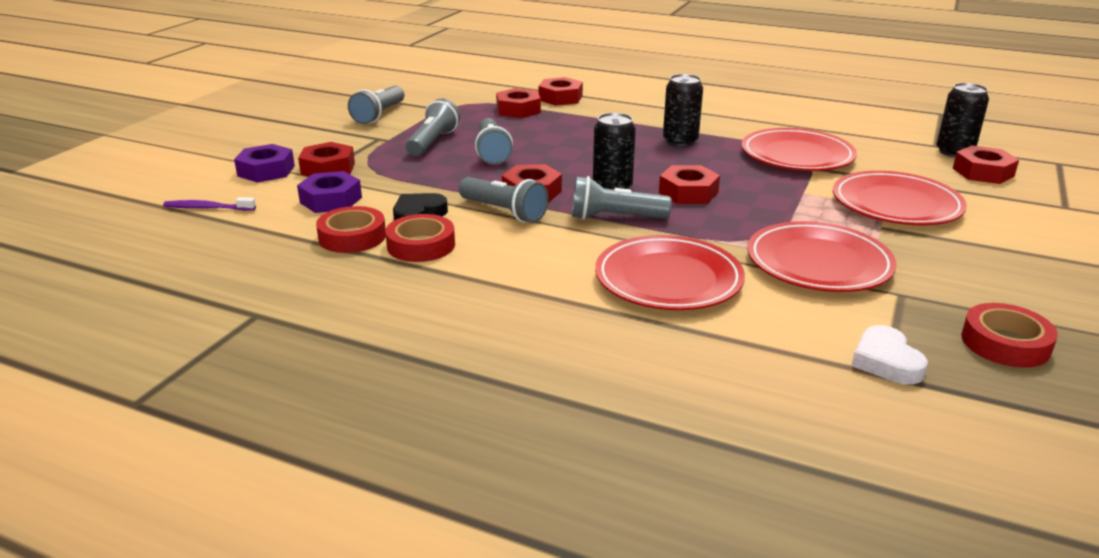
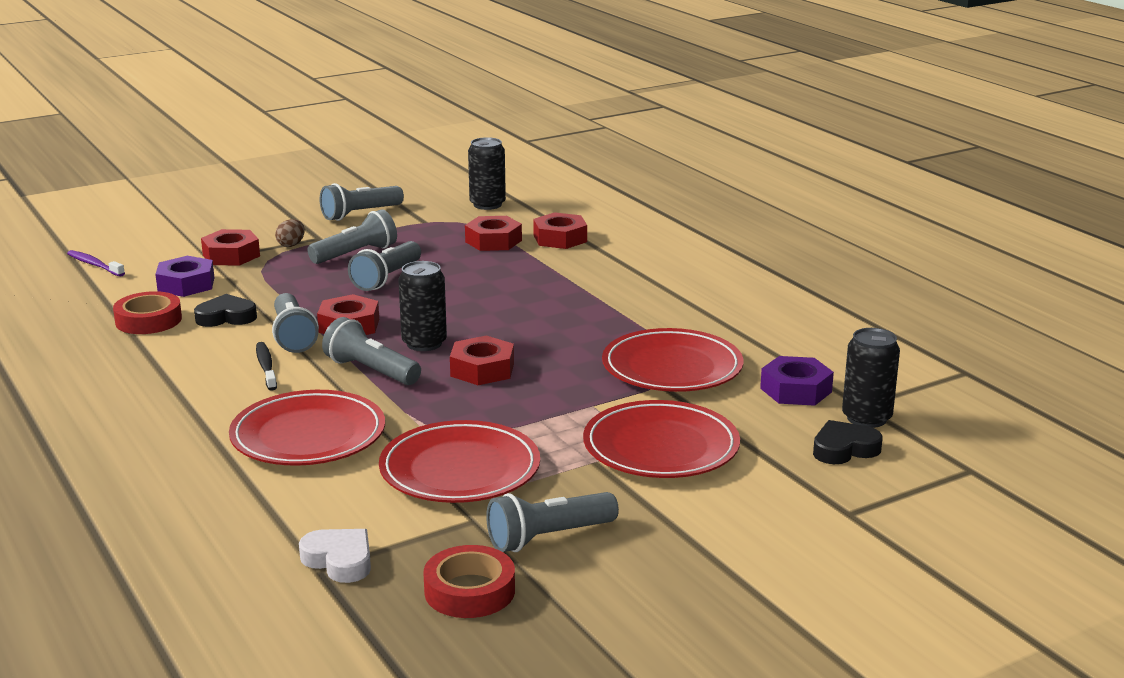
camera: 35 degrees right, 5 degrees down
(266, 171) = (184, 244): purple nut -> purple nut (796, 390)
(365, 148) = (291, 245): none -> brown egg
(421, 245) = (182, 343): red tape -> none
(529, 240) = (266, 367): none -> black toothbrush
(680, 141) = (583, 317): black can -> black can (487, 204)
(886, 361) = (339, 560): white heart -> white heart turned 105 degrees clockwise
(965, 286) = (548, 537): none -> grey flashlight
(983, 172) = (844, 449): red nut -> black heart

